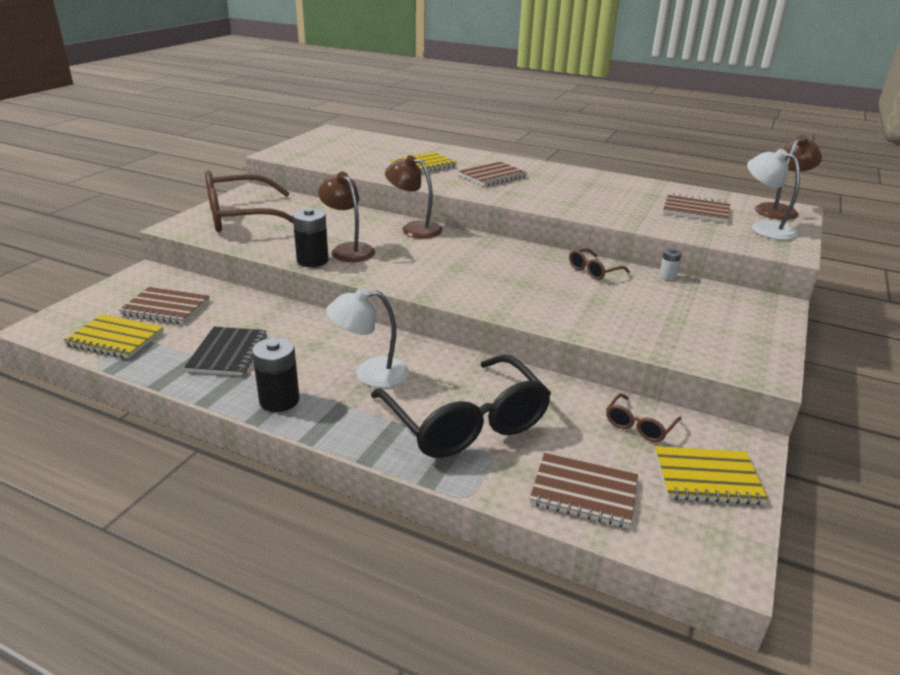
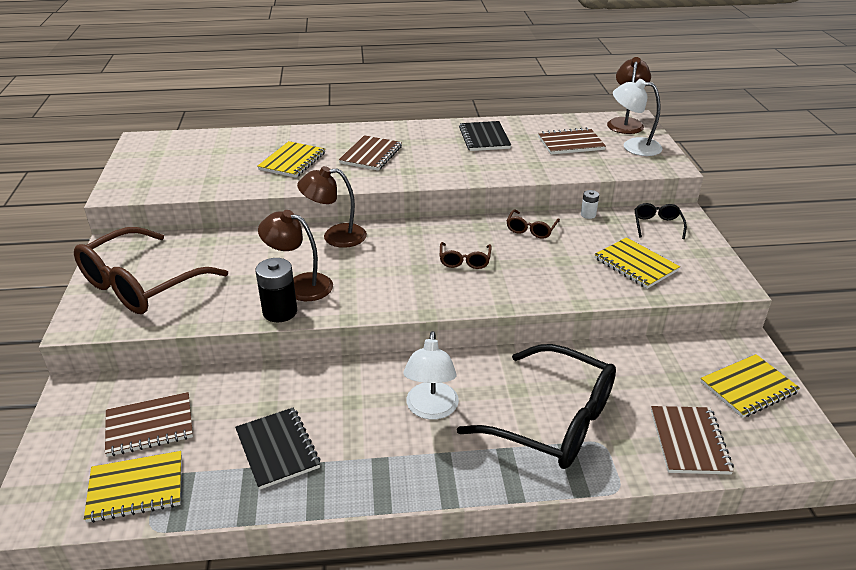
camera: 30 degrees left, 5 degrees up
(279, 400) = (382, 476): black battery -> none
(370, 373) = (431, 409): white lamp -> white lamp turned 45 degrees counterclockwise
(583, 492) = (689, 441): brown notebook -> brown notebook turned 75 degrees counterclockwise
(611, 188) = (484, 138): none -> black notebook
(639, 426) = (670, 363): brown glasses -> brown glasses (464, 261)
(670, 326) = (635, 265): none -> yellow notebook
(735, 304) = (657, 225): none -> black glasses

